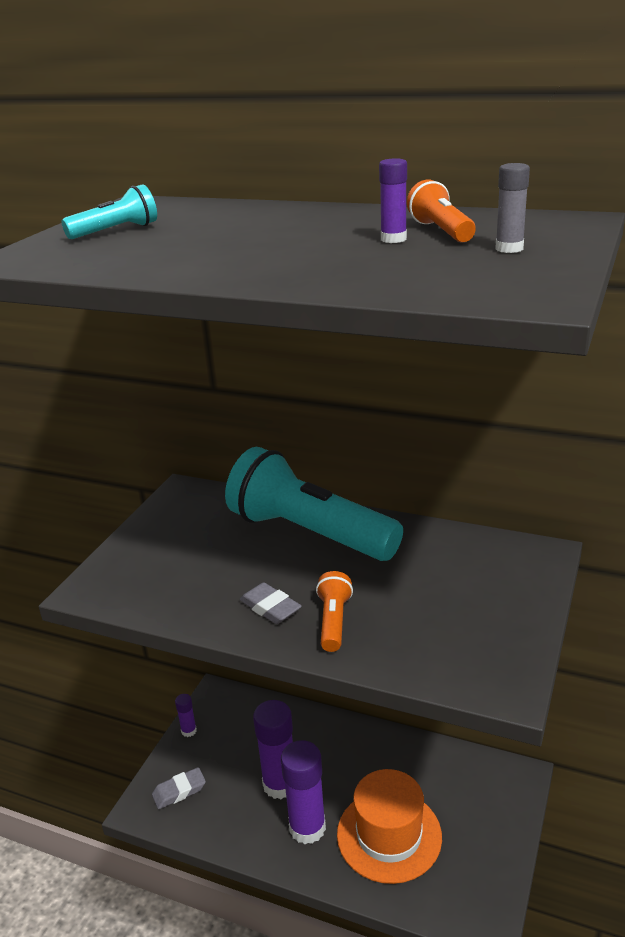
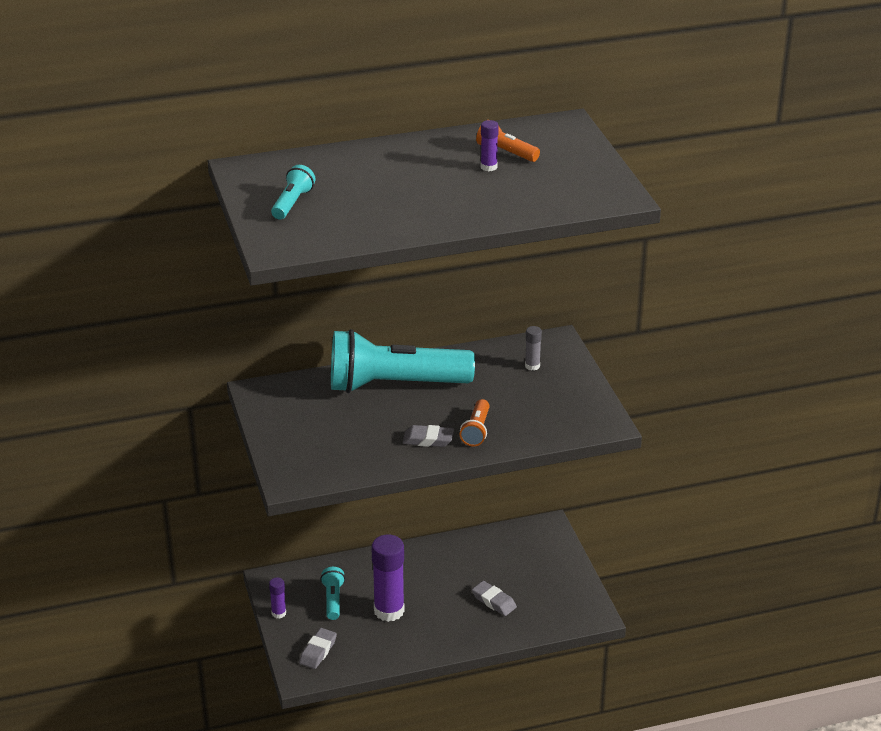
camera: 40 degrees left, 5 degrees up
(244, 743) = (333, 600): none -> turquoise flashlight
(307, 828) = (435, 625): purple glue stick -> none
(333, 621) = (476, 431): orange flashlight -> orange flashlight turned 135 degrees counterclockwise
(389, 835) = (494, 601): orange hat -> grey eraser
(509, 249) = (563, 160): grey glue stick -> grey glue stick (532, 366)

